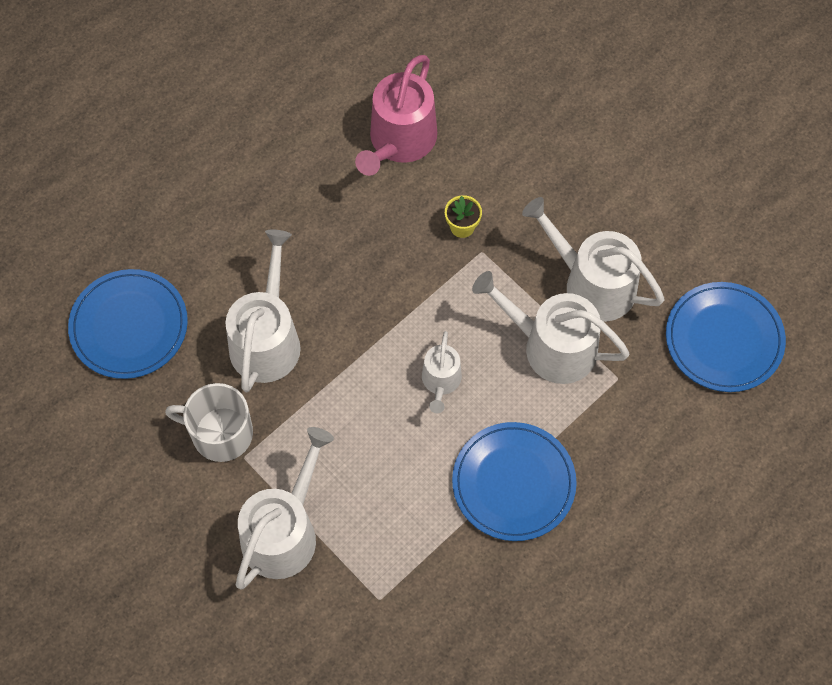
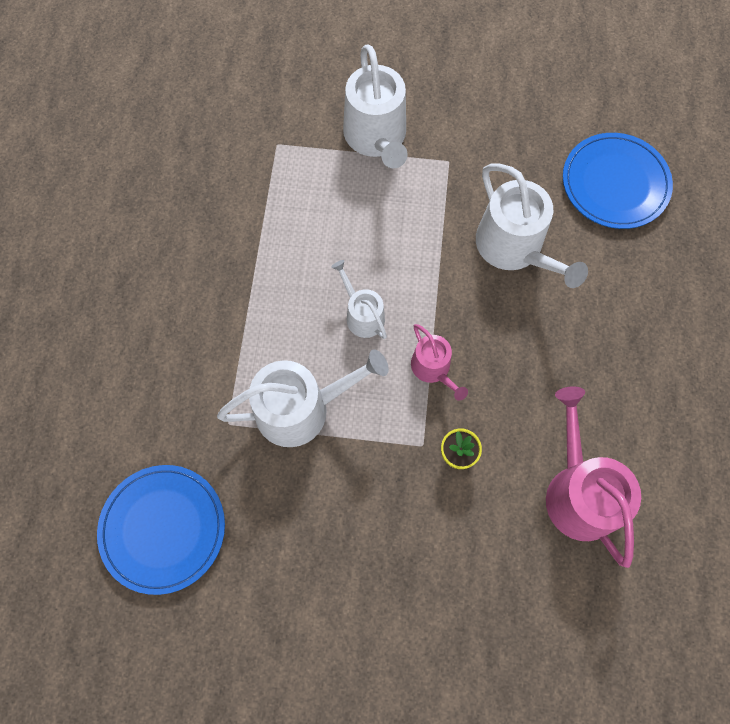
camera: 140 degrees right, 5 degrees up
(220, 433) = (479, 164): white mug -> none
(423, 298) = (433, 368): none -> pink watering can
(513, 483) = (247, 283): blue plate -> none
(592, 284) = (310, 490): white watering can -> none

